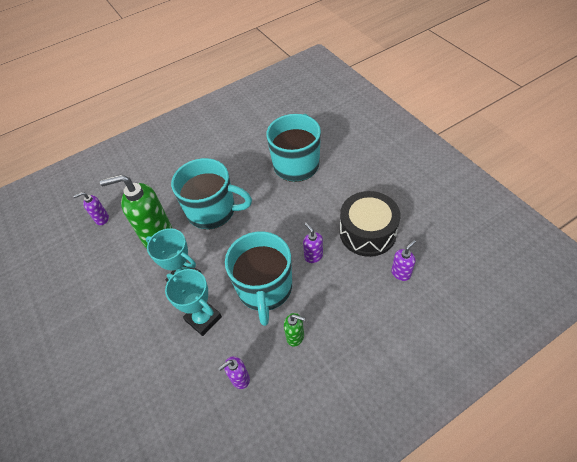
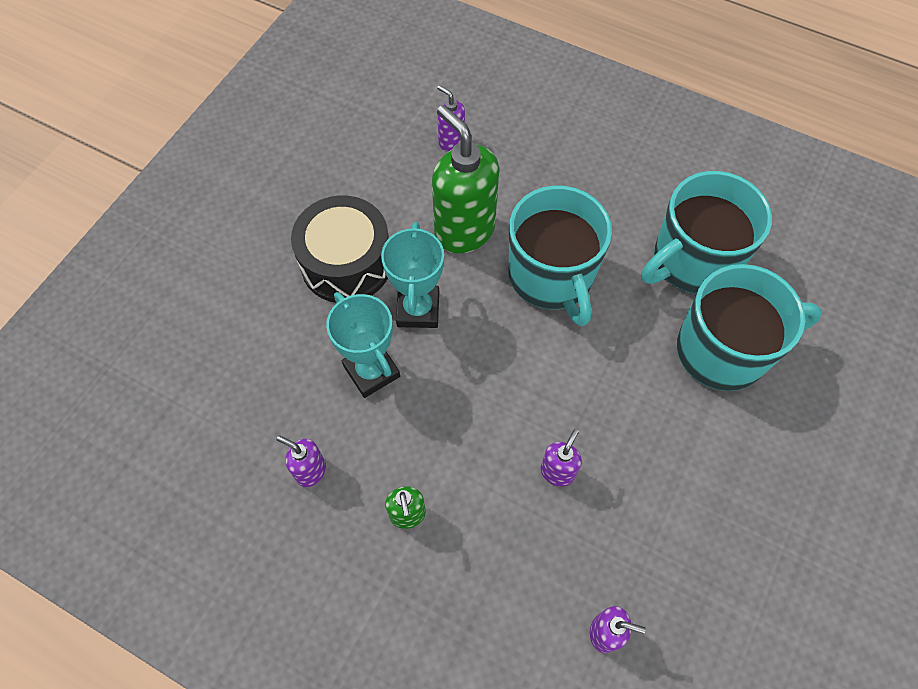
camera: 55 degrees right, 10 degrees up
(203, 318) = (371, 371): turquoise trophy -> turquoise trophy turned 45 degrees counterclockwise
(265, 288) = (461, 429): turquoise mug -> turquoise mug (692, 261)
(367, 232) = (654, 539): black drum -> black drum (346, 263)

